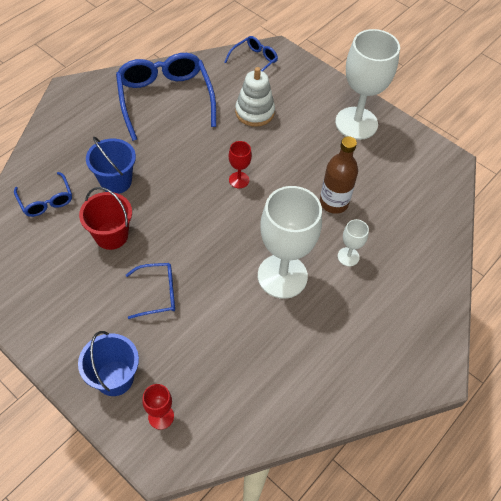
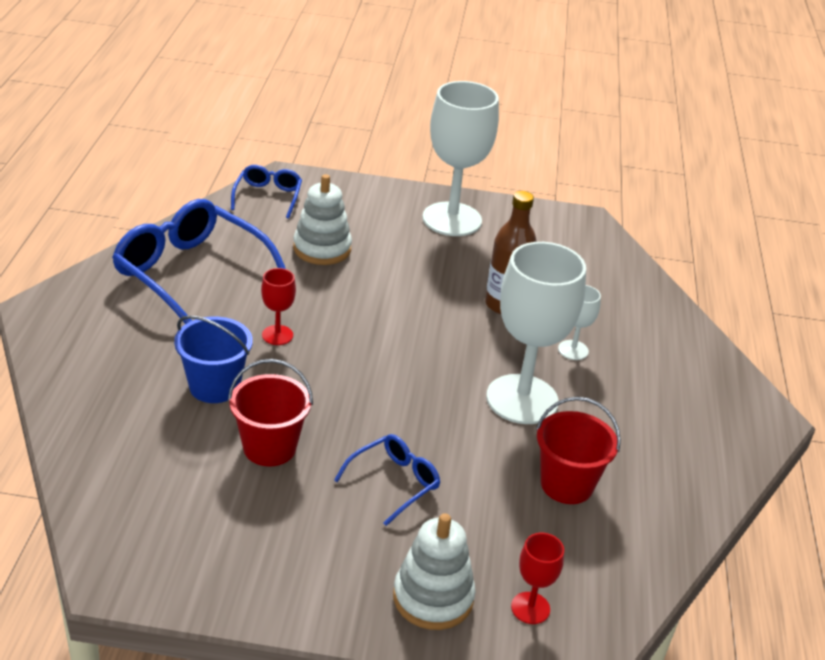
camera: 35 degrees left, 20 degrees down
(46, 201) = (135, 447): blue glasses -> none
(115, 378) = (433, 598): blue bucket -> white stacking toy
(239, 180) = (373, 324): red goblet -> red goblet (277, 335)
(256, 349) = (566, 485): none -> red bucket

